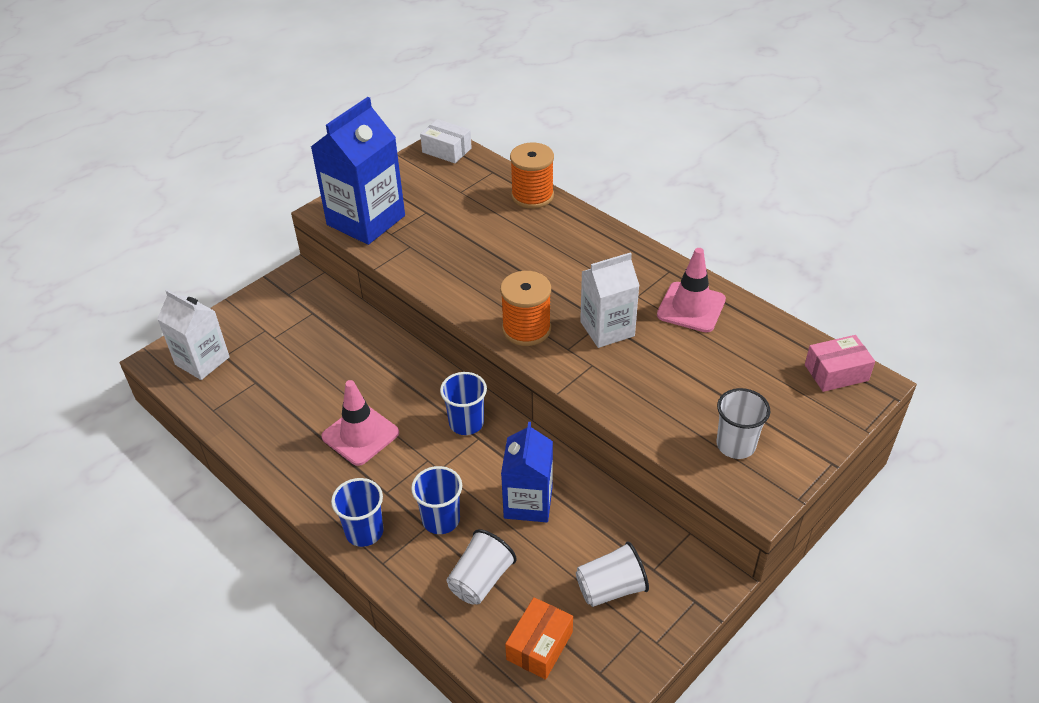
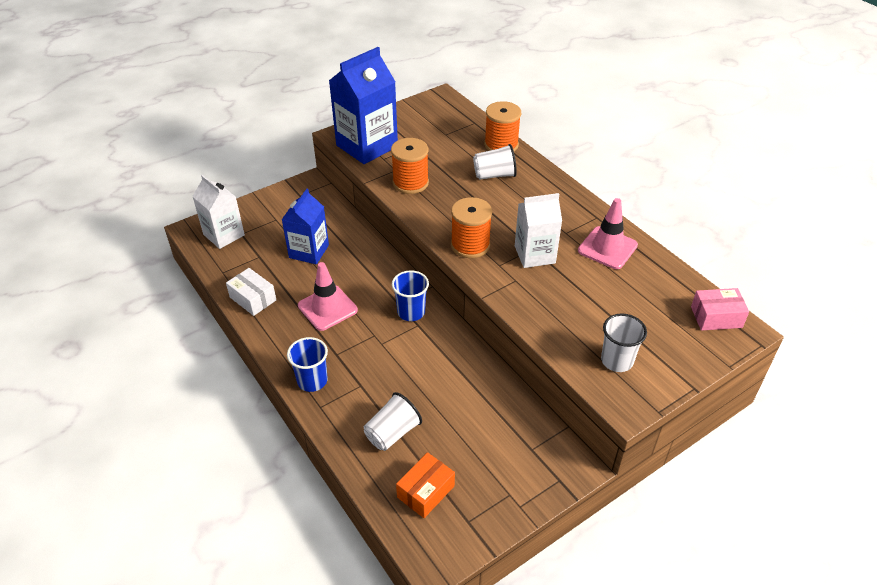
camera: 10 degrees right, 0 degrees up
(433, 260) = (410, 183): none -> orange spool
(441, 519) = (373, 382): blue cup -> none
(446, 150) = (442, 102): white box -> white box (253, 299)
(528, 502) = (444, 380): blue carton -> blue carton (309, 251)
(611, 588) = (493, 458): white cup -> white cup (494, 175)

